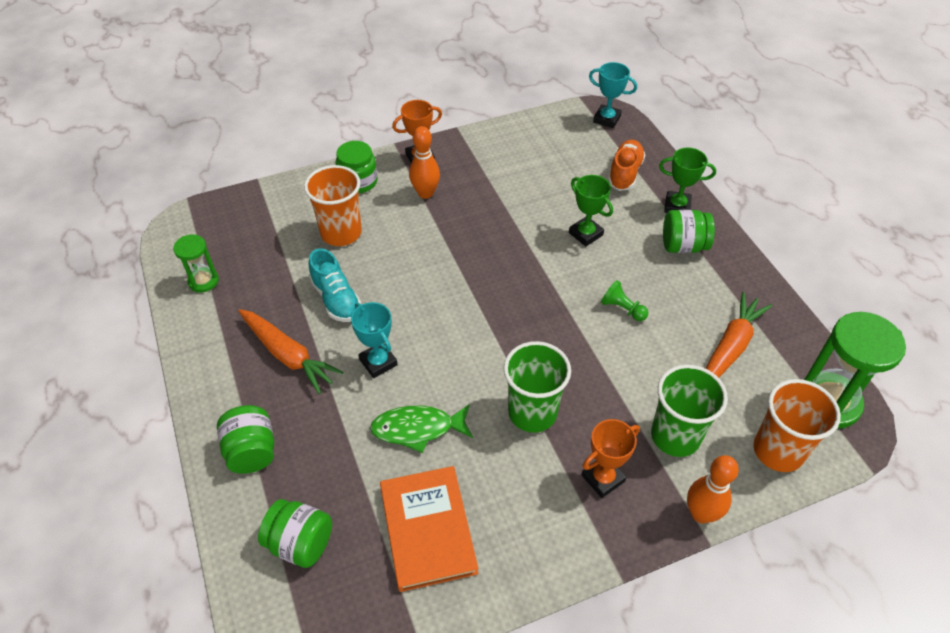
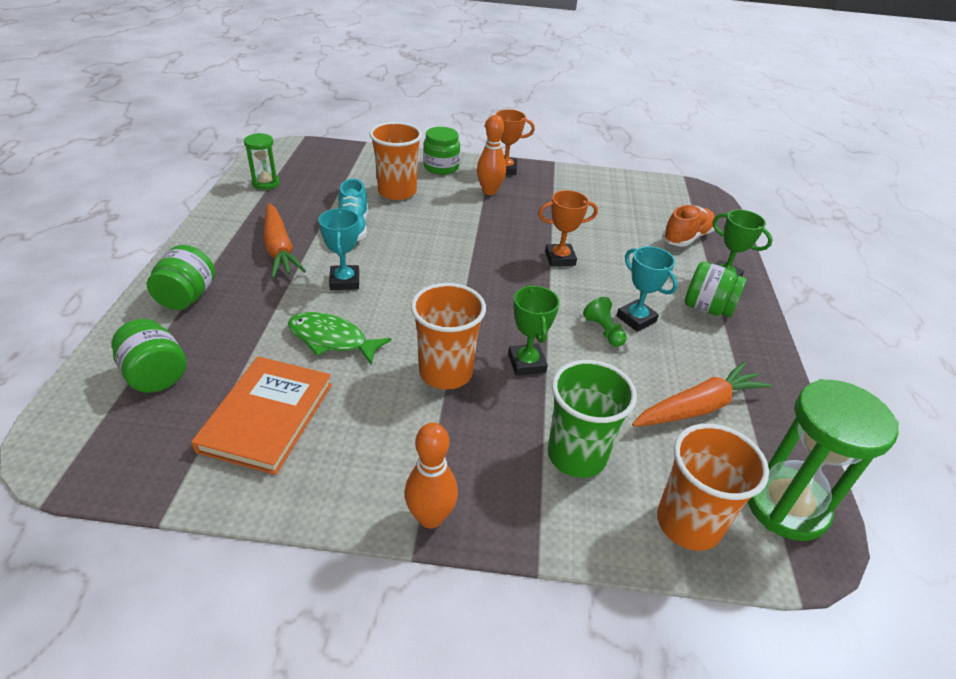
camera: 25 degrees right, 10 degrees down
(532, 412) = (446, 372): green cup -> orange cup
(585, 234) = (612, 265): green trophy -> green trophy (526, 363)
(603, 478) = (469, 456): orange trophy -> orange trophy (560, 258)
(606, 119) = (698, 197): turquoise trophy -> turquoise trophy (636, 319)
(701, 514) = (549, 539): orange bowling pin -> orange bowling pin (430, 517)

